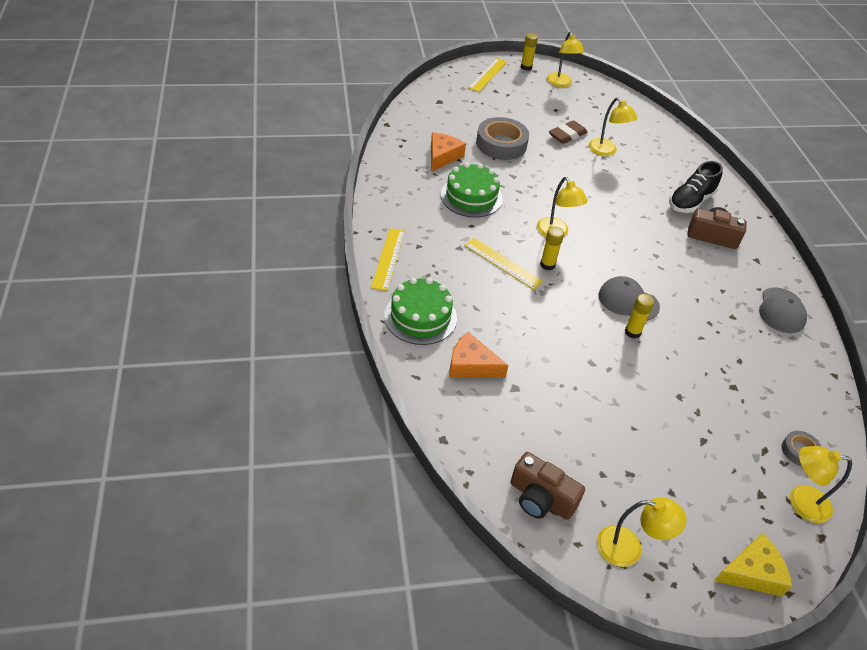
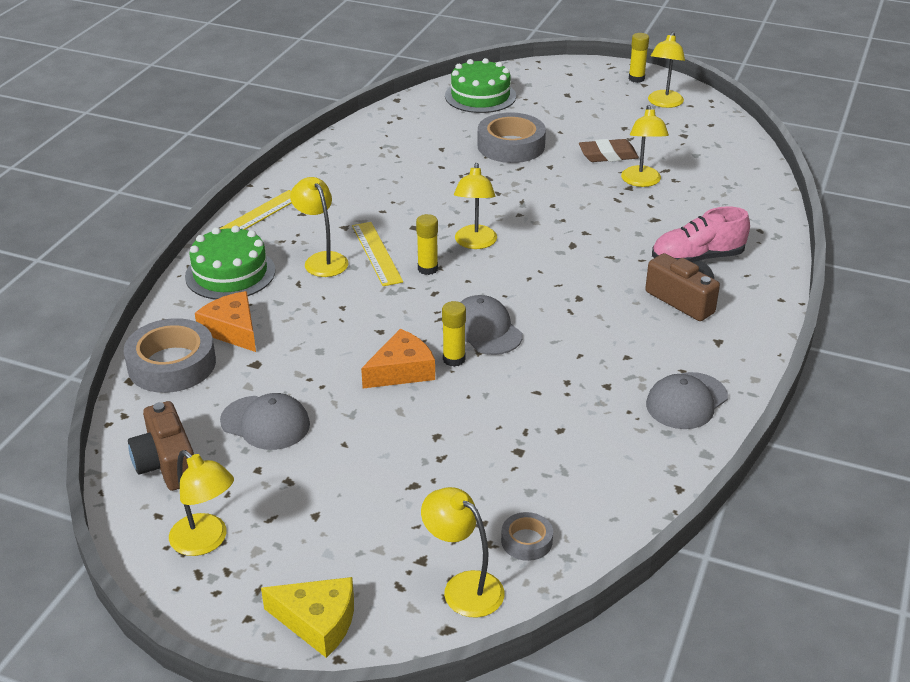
camera: 35 degrees right, 10 degrees down
(442, 156) = (425, 142): orange cheese -> orange cheese (402, 371)
(459, 413) = (172, 364): none -> grey tape
(471, 197) = (414, 185): green cake -> green cake (480, 96)
(472, 282) = (322, 260): none -> yellow lamp
(488, 75) = (576, 77): yellow ruler -> none
(570, 434) = (265, 423): none -> grey cap
(690, 201) = (697, 258): black shoe -> pink shoe

